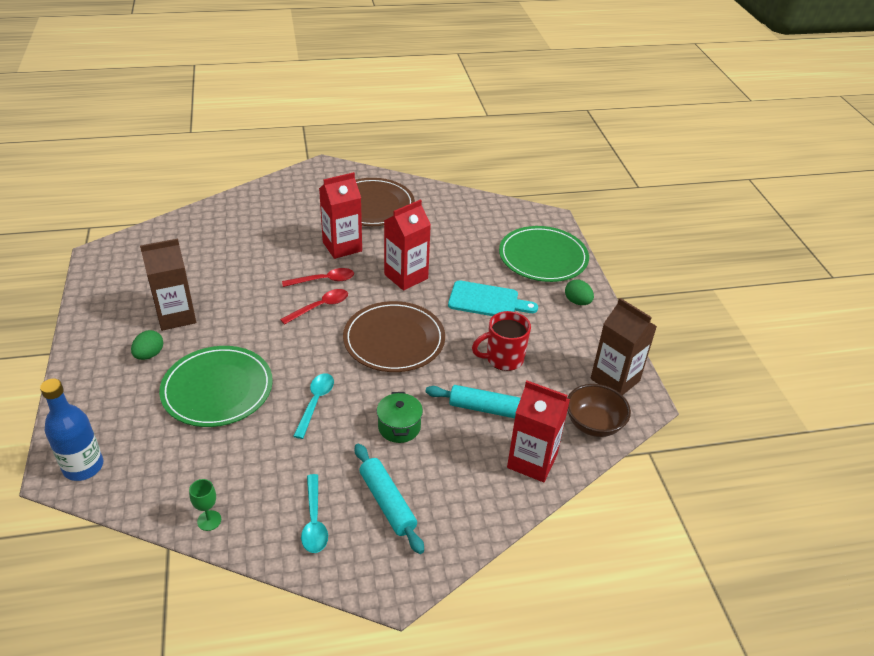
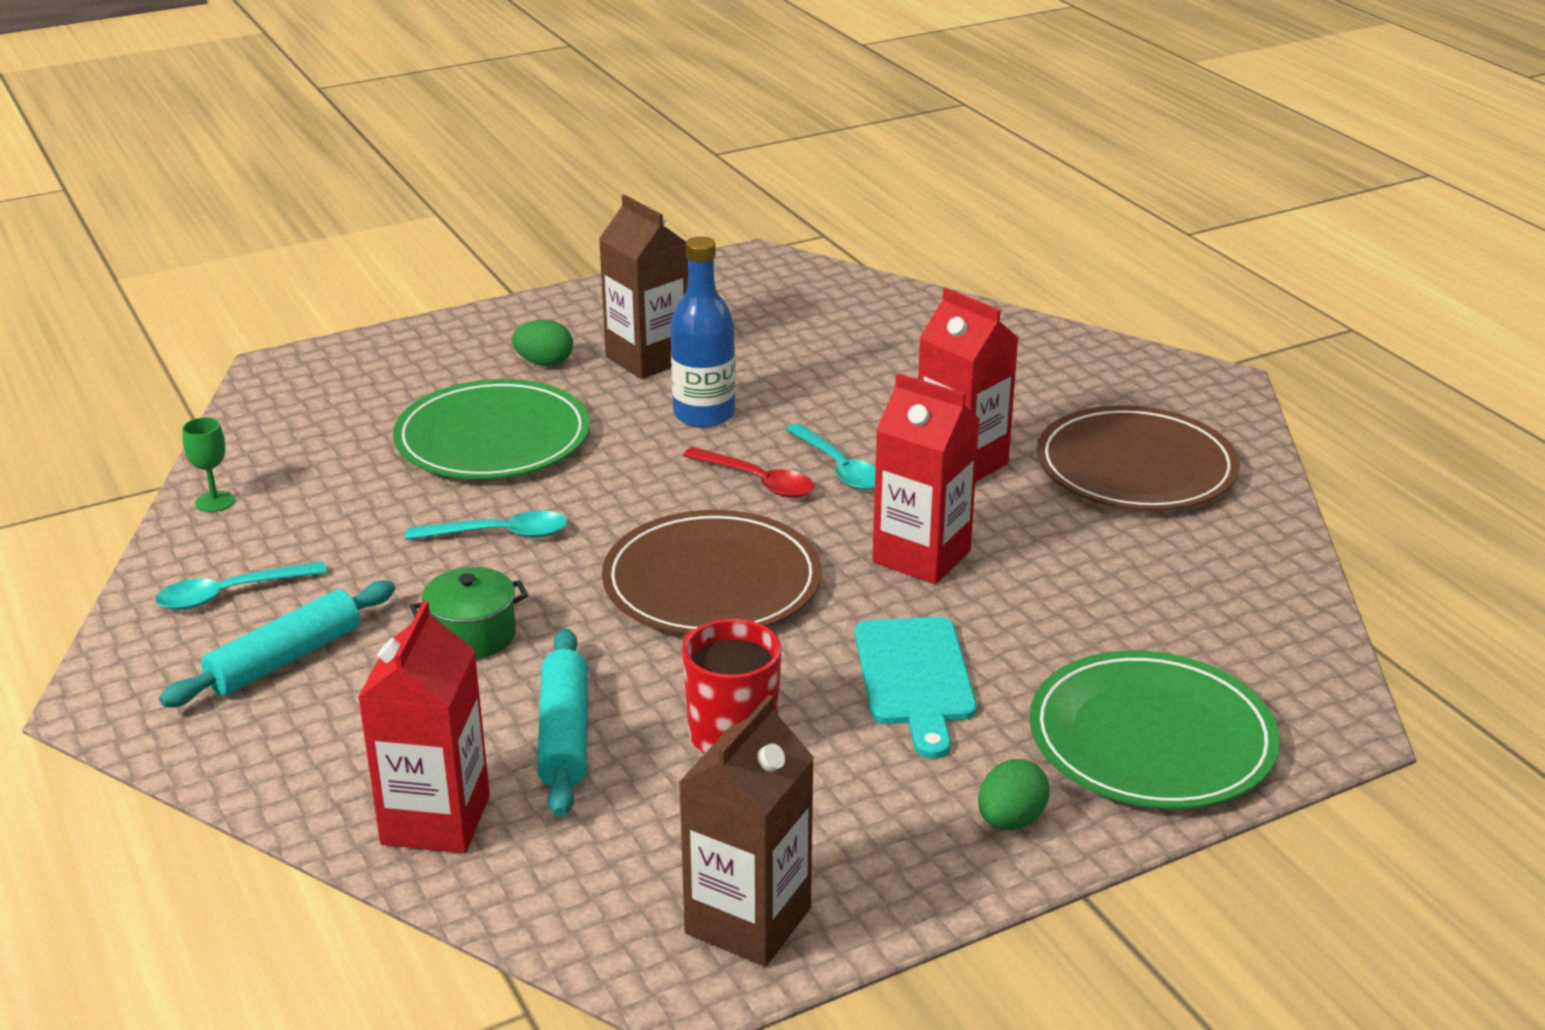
camera: 75 degrees right, 10 degrees down
(83, 467) = (295, 380): blue bottle -> blue bottle (704, 414)
(324, 280) = (839, 468): red spoon -> turquoise spoon
(593, 424) = (580, 900): brown bowl -> none

